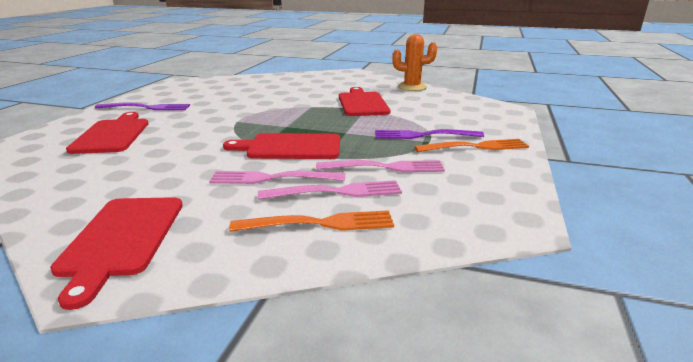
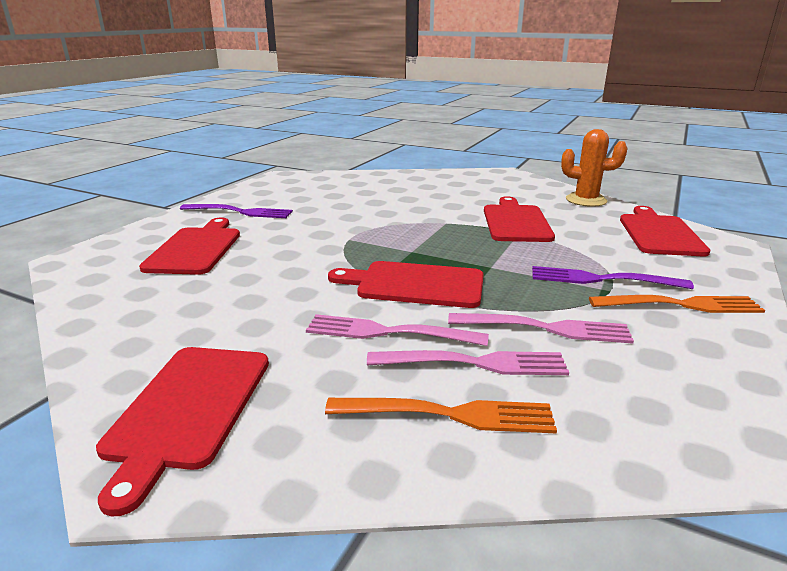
camera: 10 degrees right, 0 degrees up
(462, 105) = (659, 233): none -> red cutting board

